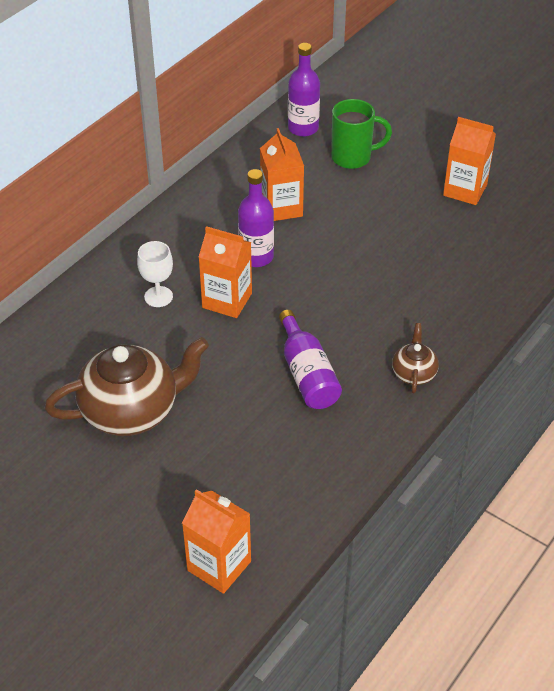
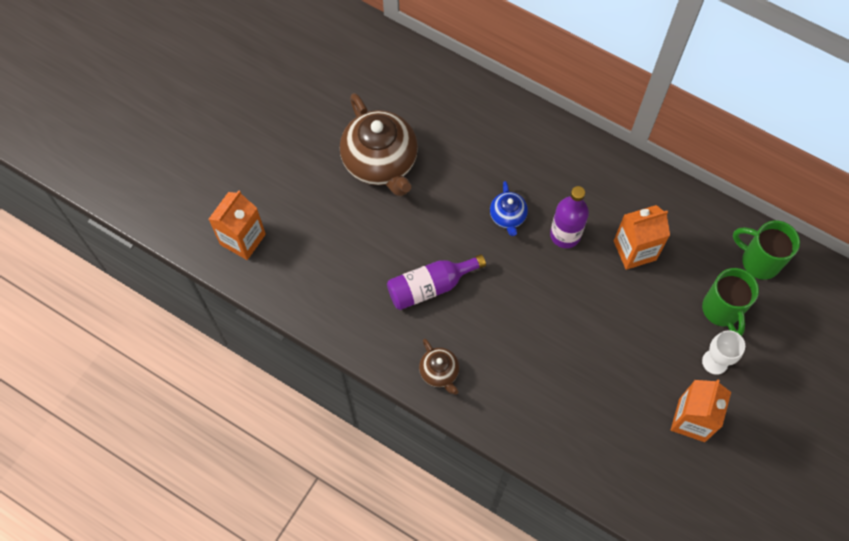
camera: 85 degrees right, 20 degrees up
(158, 297) = (505, 163): white goblet -> white goblet (715, 362)
(227, 300) = (508, 216): orange carton -> blue teapot
(303, 128) = (758, 261): purple bottle -> green mug
(414, 373) = (439, 372): brown teapot -> brown teapot turned 60 degrees clockwise

